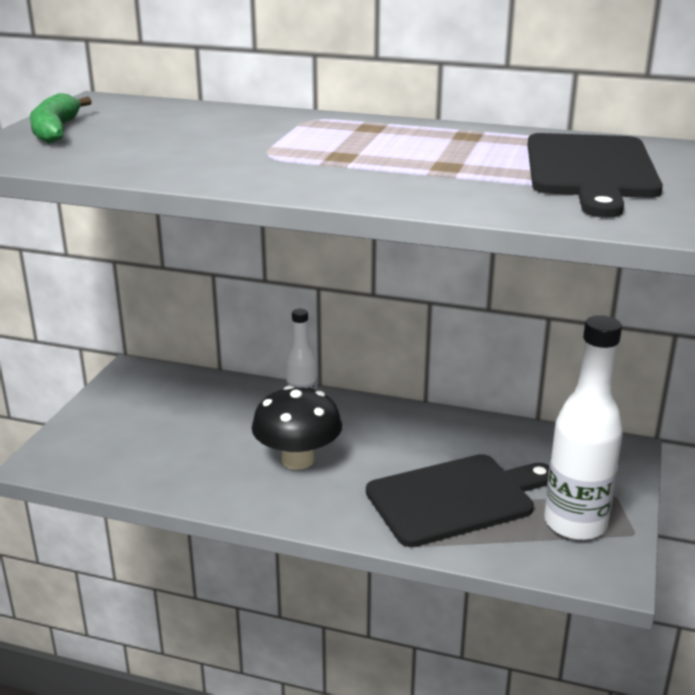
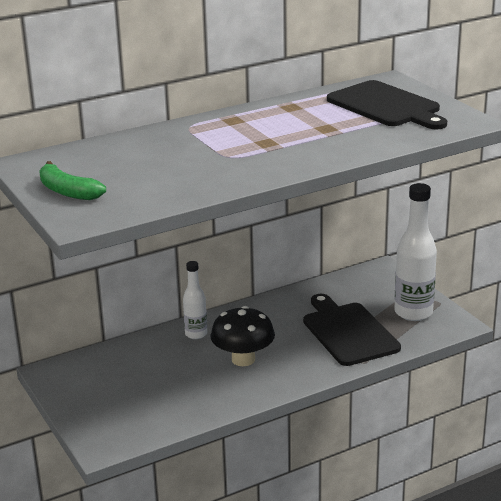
camera: 45 degrees left, 0 degrees up
(456, 498) = (348, 332): black cutting board -> black cutting board turned 45 degrees counterclockwise

